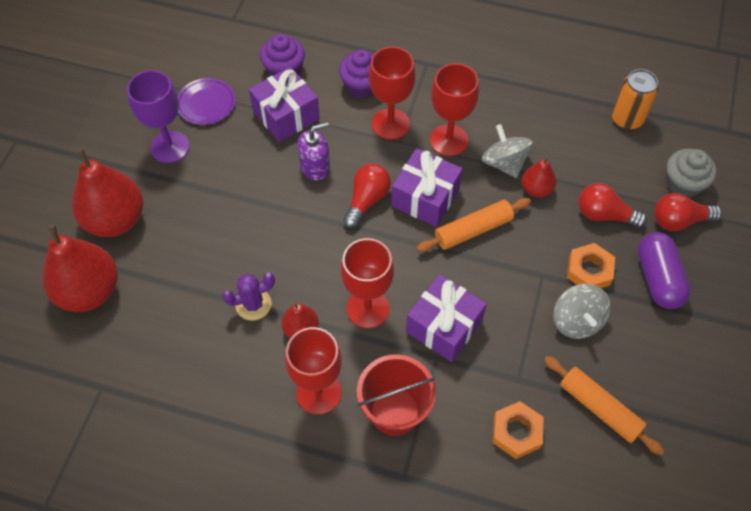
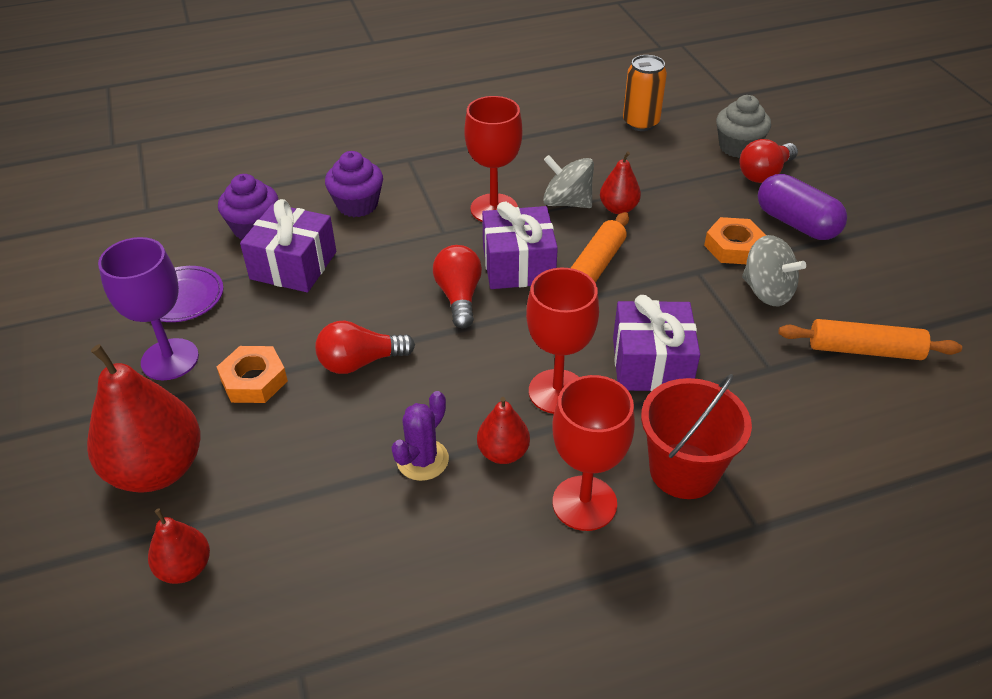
camera: 35 degrees left, 15 degrees down
(89, 291) = (185, 568): red pear -> red pear, size x0.51
(315, 167) = (372, 295): purple soap dispenser -> none
(390, 124) = (420, 222): red goblet -> none
(516, 432) = (818, 415): orange nut -> orange nut (254, 380)
(604, 214) = (698, 199): red light bulb -> red light bulb (360, 362)

